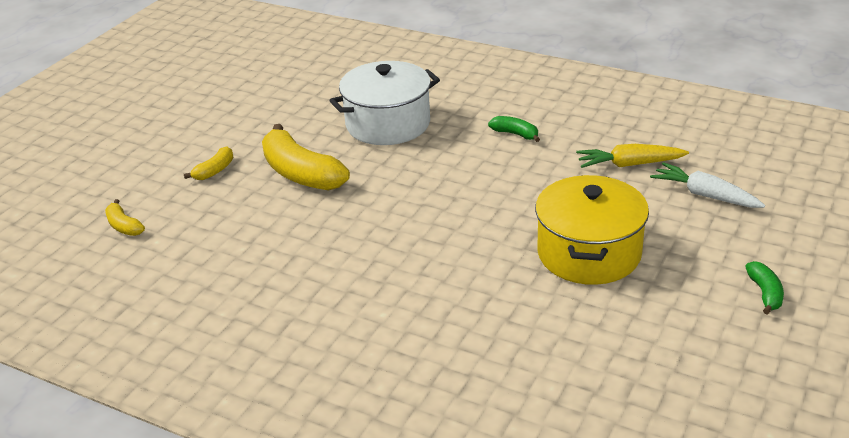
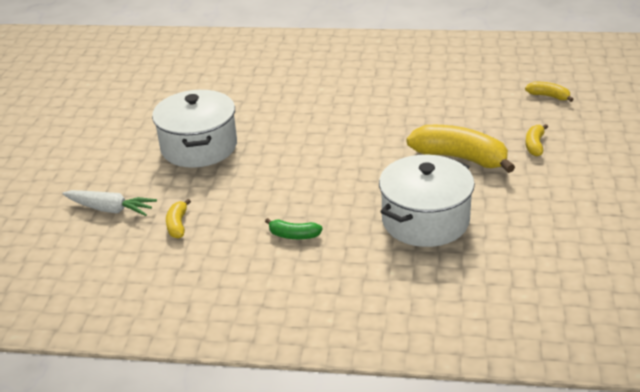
camera: 160 degrees right, 0 degrees up
(589, 253) = (199, 147): yellow pot -> white pot
(629, 164) = (178, 225): yellow carrot -> yellow banana
(765, 293) = (75, 147): green banana -> none

